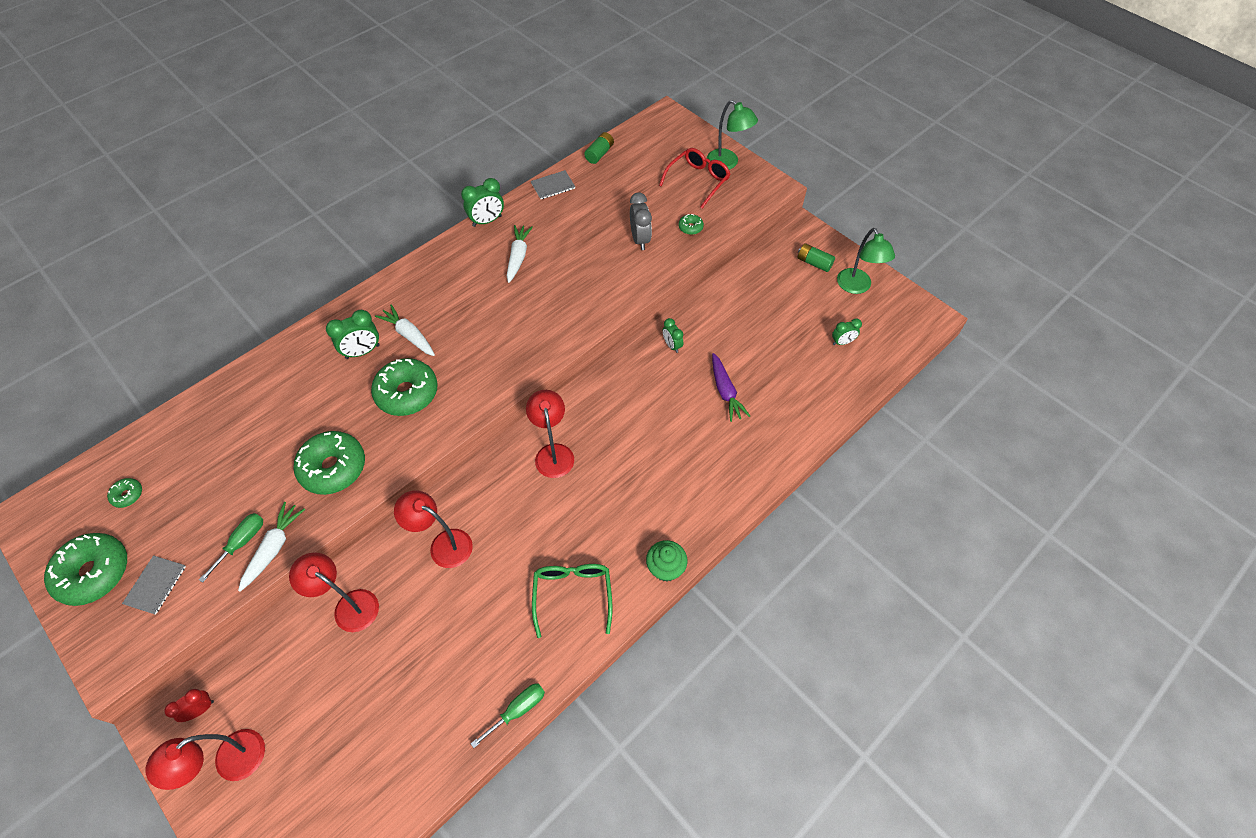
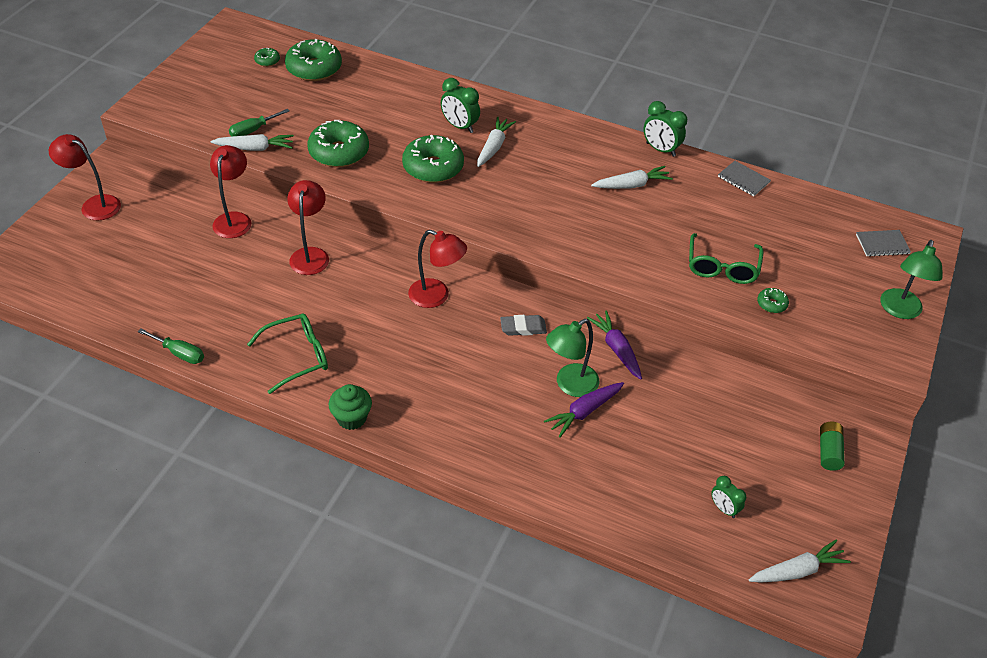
camera: 65 degrees right, 10 degrees down
(94, 573) = (201, 72): green donut -> green donut (314, 68)
(156, 585) = (203, 103): grey notebook -> grey notebook (882, 244)
(200, 709) = (128, 174): red clock -> none
(242, 542) = (253, 130): green screwdriver -> green screwdriver turned 135 degrees clockwise
(553, 453) = (436, 296): red lamp -> red lamp turned 60 degrees clockwise
(599, 154) = (819, 200): green battery -> none
(620, 400) = (523, 328): none -> grey eraser
(640, 239) = (722, 267): grey clock -> green glasses
(672, 345) = (617, 349): green clock -> purple carrot
(698, 181) = (848, 291): red glasses -> none
(856, 287) = (822, 506): green lamp -> green lamp (570, 385)
(903, 324) = (796, 570): none -> white carrot

